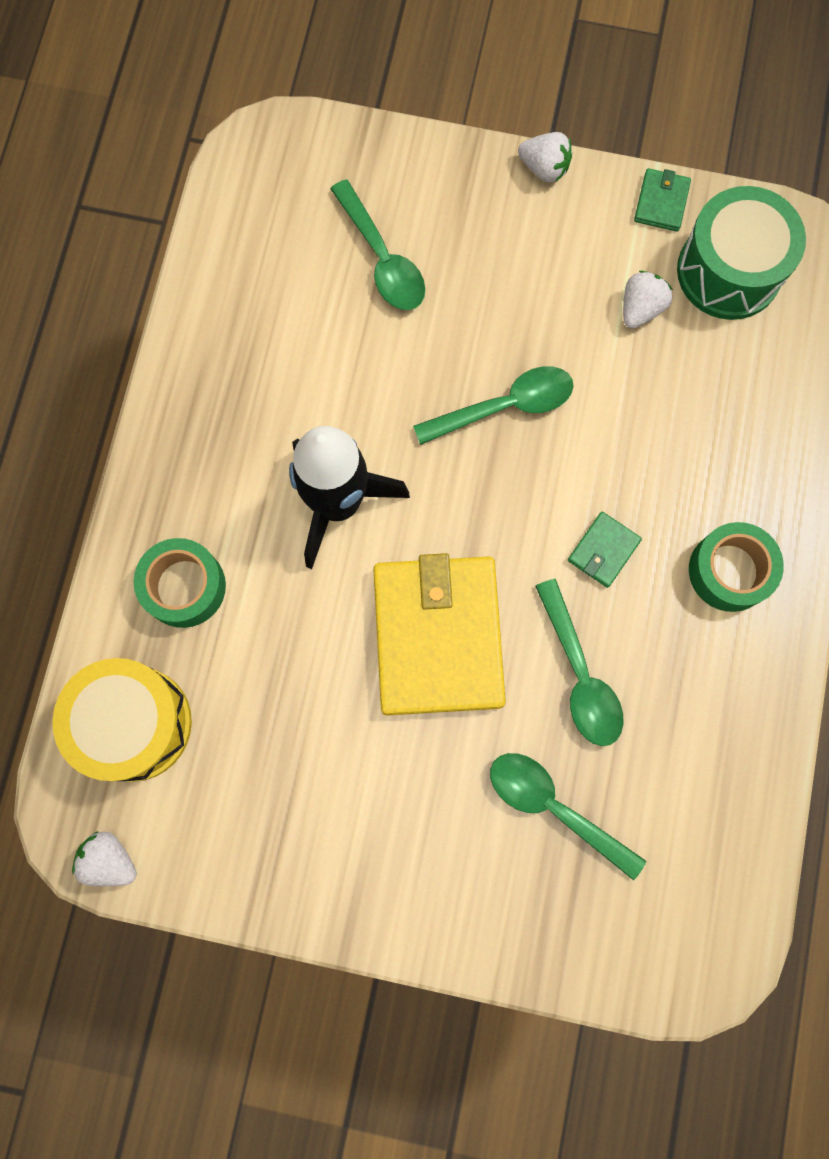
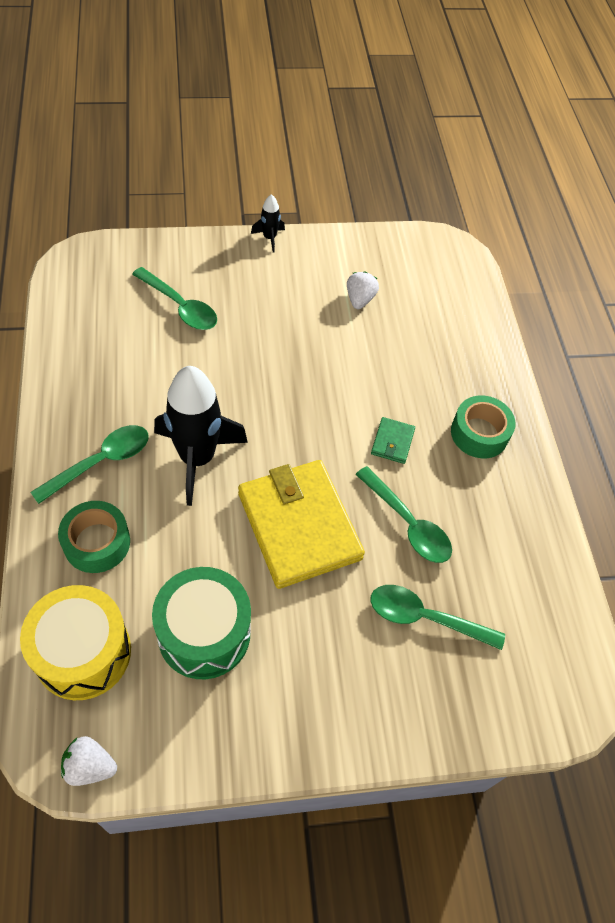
camera: 25 degrees left, 20 degrees down
(505, 406) = (293, 372): green spoon -> green spoon (101, 462)
(544, 168) = (269, 238): white strawberry -> black rocket
(661, 202) = (349, 242): green wallet -> none
(729, 271) = (405, 269): green drum -> green drum (204, 633)

